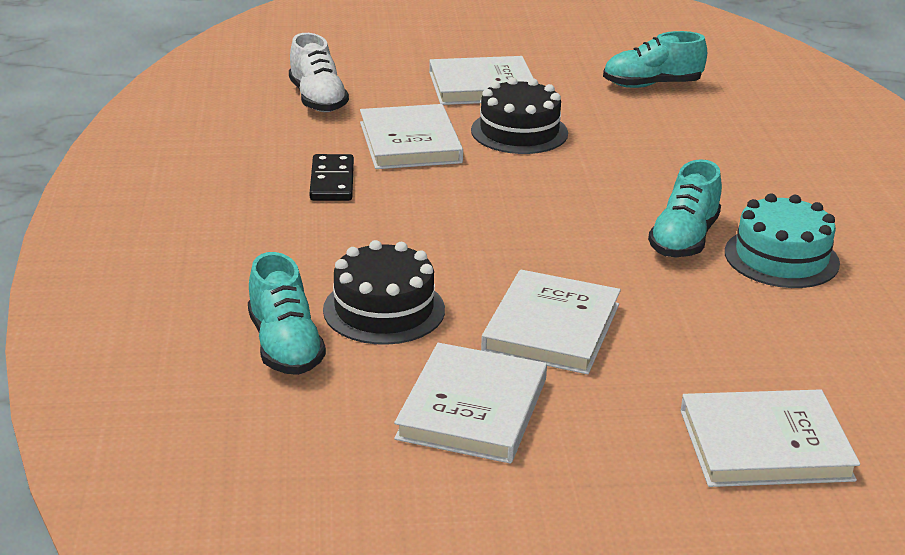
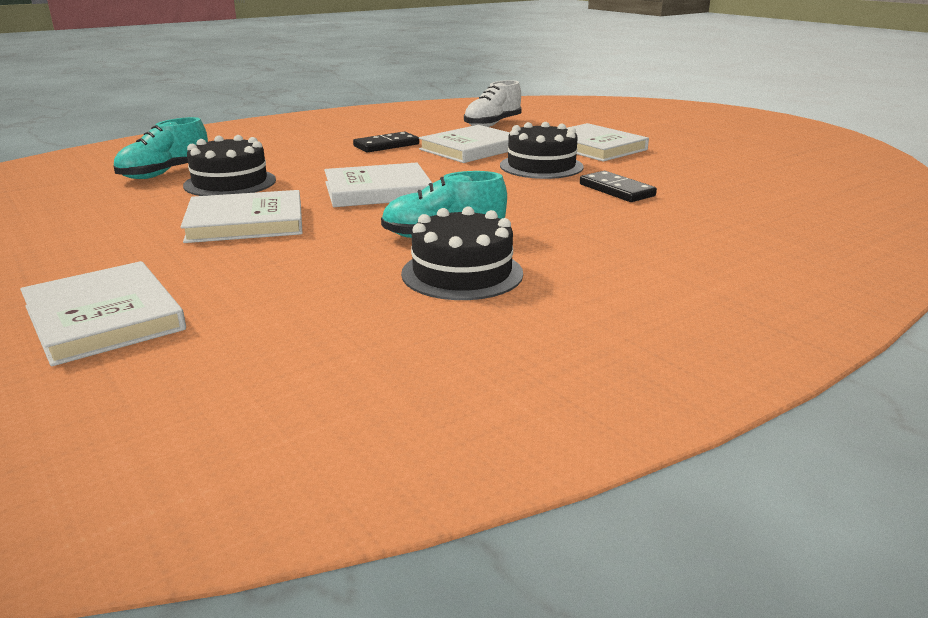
camera: 60 degrees right, 5 degrees down
(472, 409) = (113, 222): white book -> white book (378, 191)
(632, 128) = (616, 190): none -> black domino
(651, 85) = (712, 183): turquoise shoe -> none
(781, 257) = (462, 273): turquoise cake -> black cake

